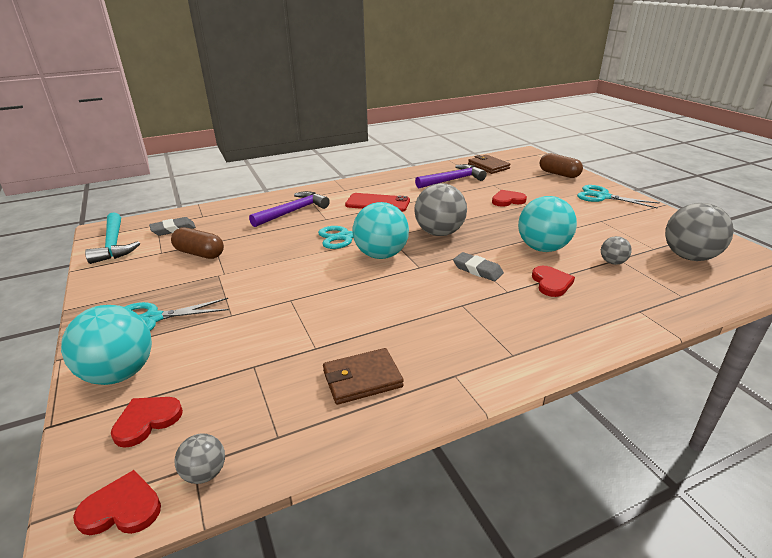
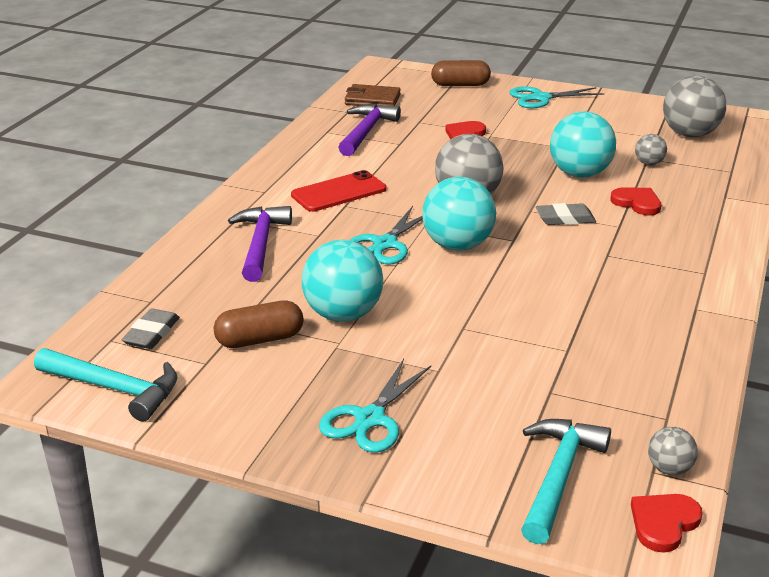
camera: 45 degrees left, 0 degrees up
(120, 373) = (453, 470): turquoise ball -> turquoise ball (343, 314)
(147, 421) = (558, 476): red heart -> turquoise hammer
(362, 379) = (645, 349): brown wallet -> none

